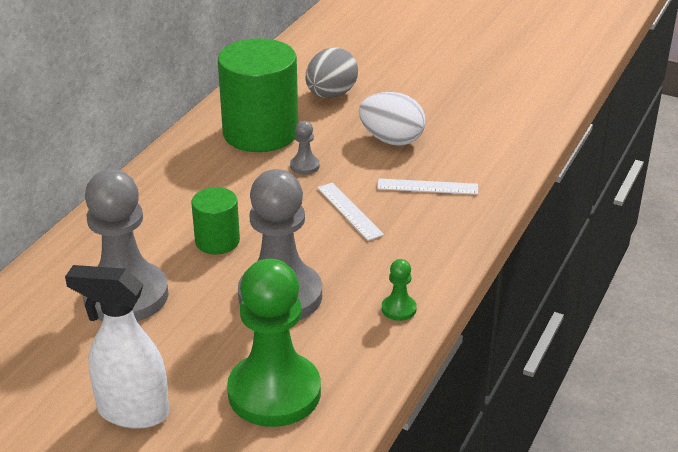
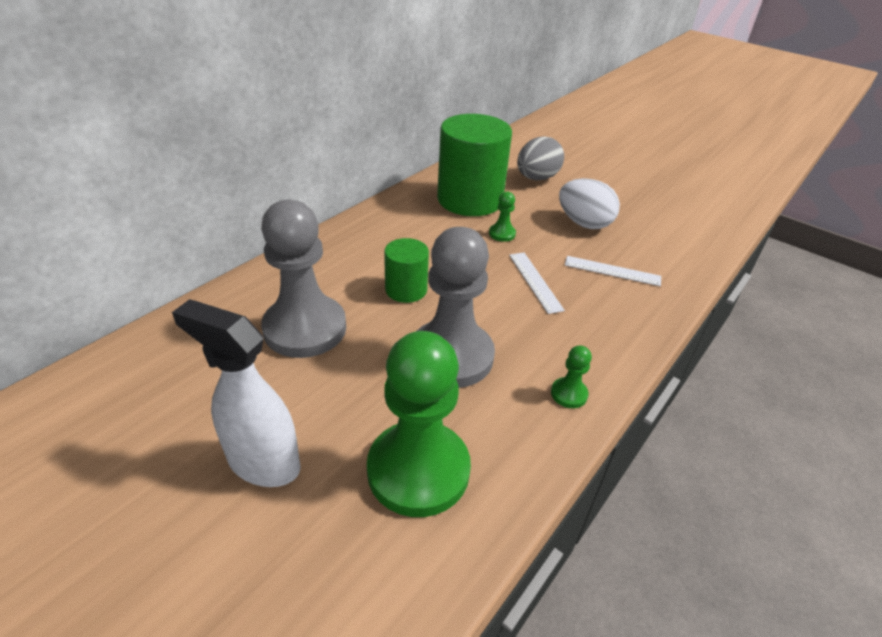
camera: 10 degrees right, 5 degrees up
(304, 166) = (502, 234): grey pawn -> green pawn

